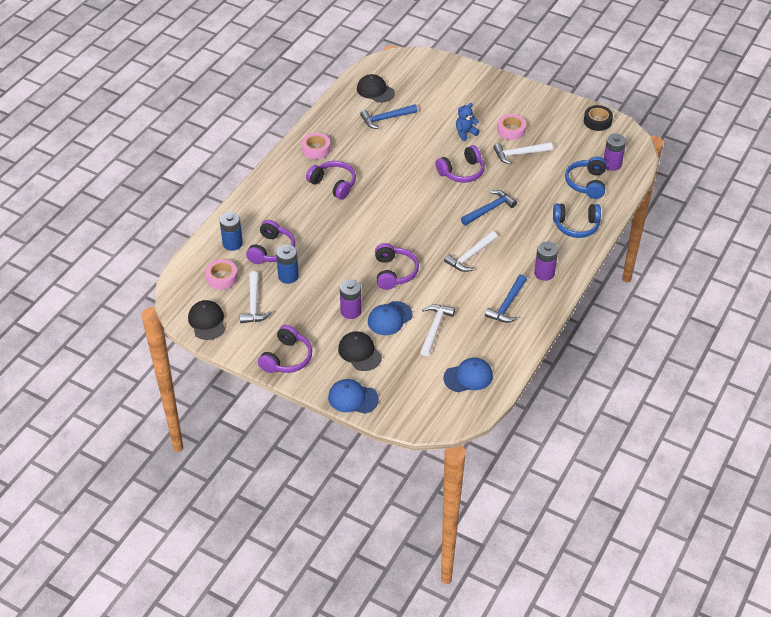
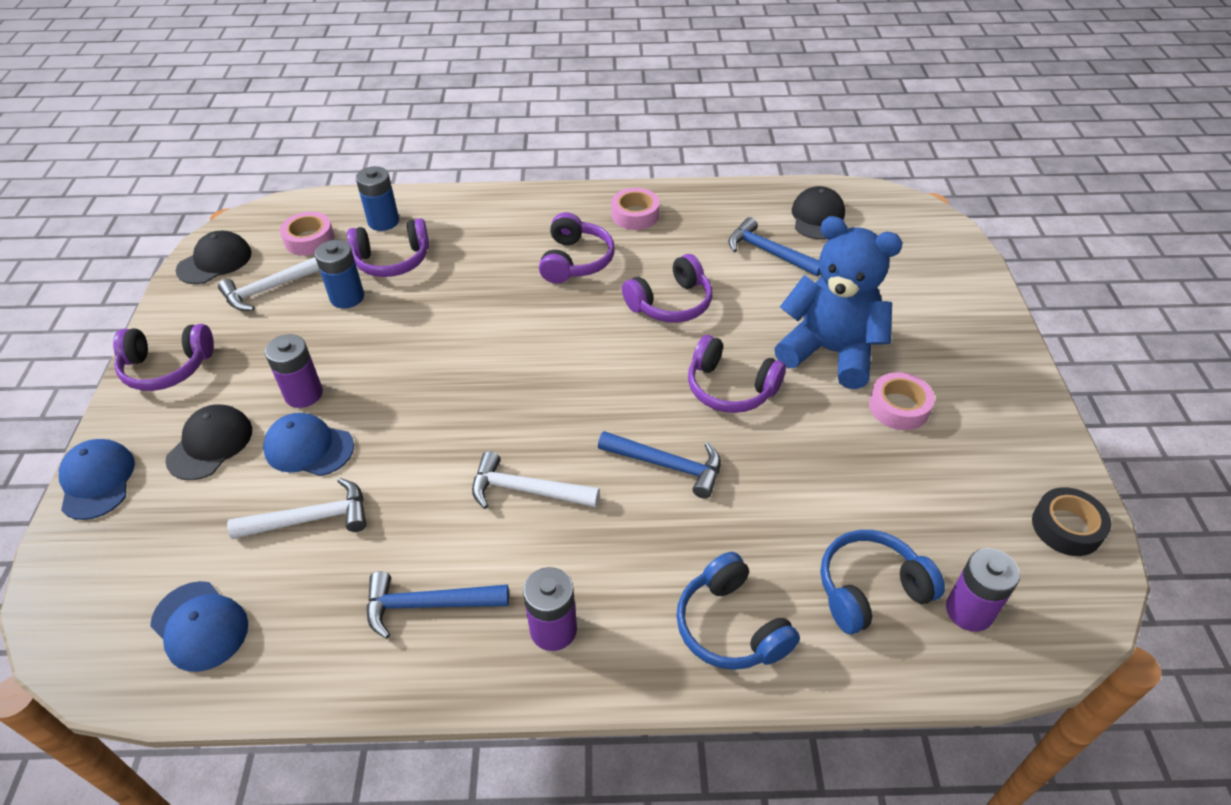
camera: 60 degrees right, 0 degrees up
(394, 272) = (423, 407): purple headphones -> purple headphones (671, 303)
(465, 133) = (830, 352): blue teddy bear -> blue teddy bear, size x2.19
(519, 154) = (849, 445): white hammer -> none

